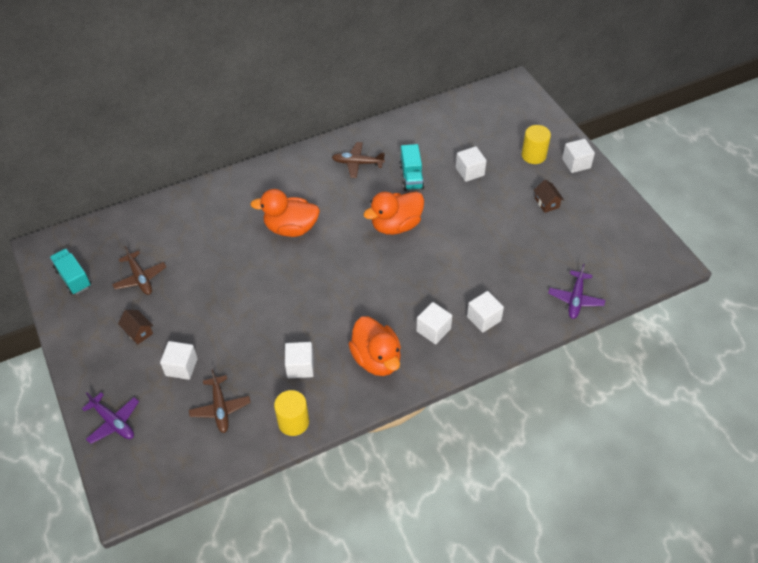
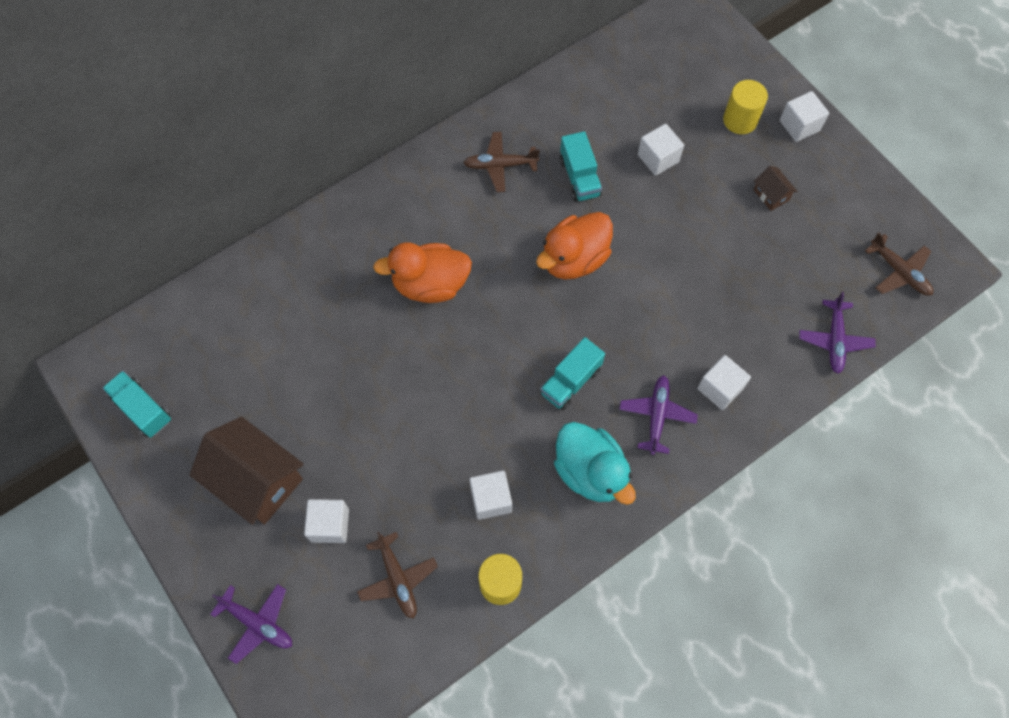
camera: 10 degrees left, 15 degrees up
(138, 332) = (257, 480): brown house -> brown house, size x2.22
(140, 278) = (238, 395): brown plane -> brown plane (899, 272)
(375, 300) = (570, 381): none -> turquoise truck
(376, 359) = (590, 472): orange duck -> turquoise duck
(433, 330) = (657, 416): white cube -> purple plane

